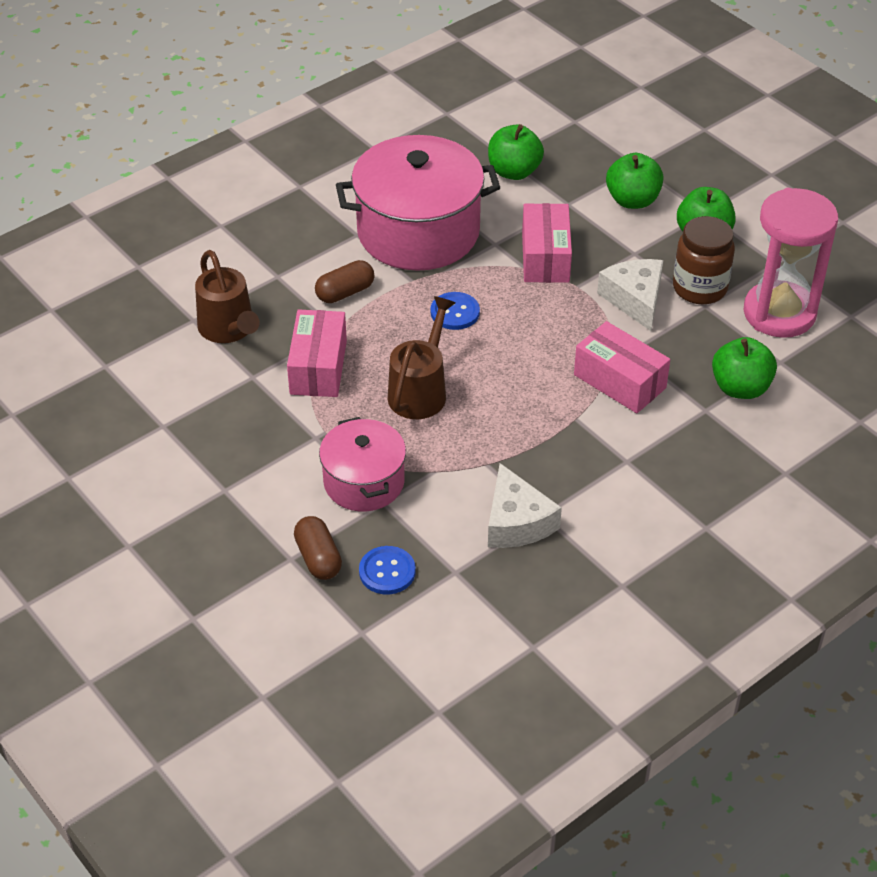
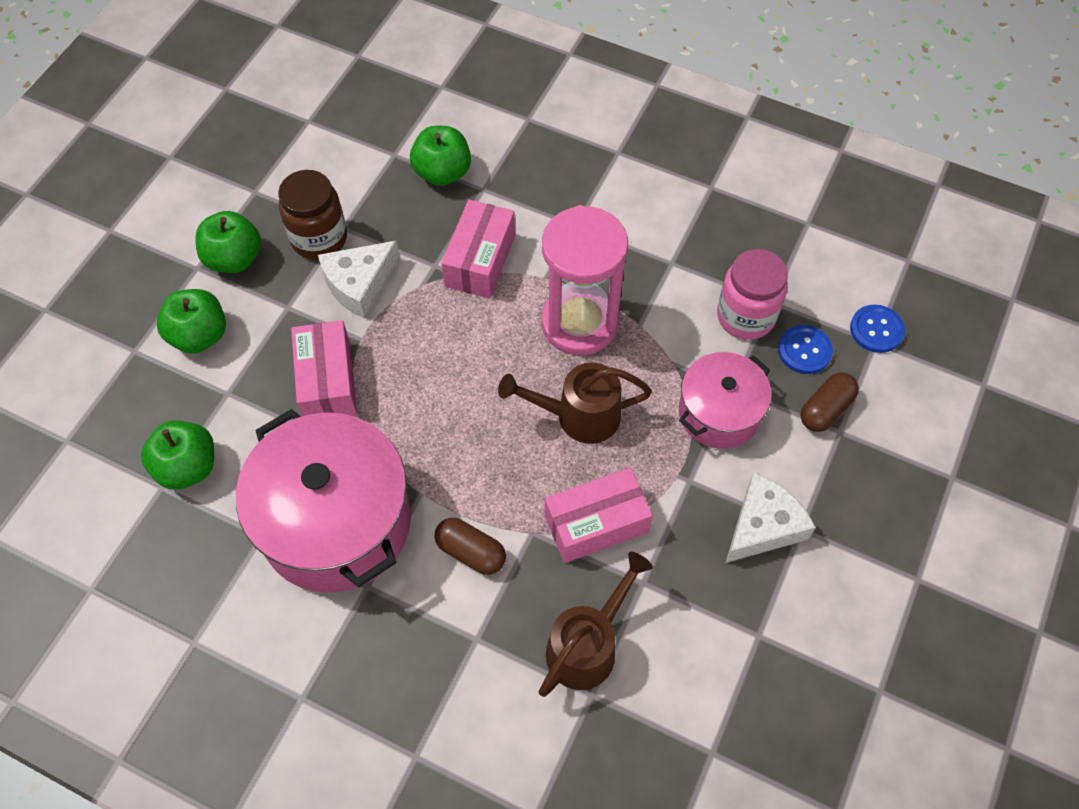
camera: 115 degrees left, 15 degrees up
(450, 544) = (745, 316): none -> pink jar
(455, 312) = (452, 431): blue button -> blue button (876, 330)
(516, 522) = (691, 278): white cheese -> white cheese (763, 526)
(545, 257) = (327, 382): pink box -> pink box turned 75 degrees counterclockwise
(779, 313) = (328, 170): pink hourglass -> pink hourglass (579, 323)

